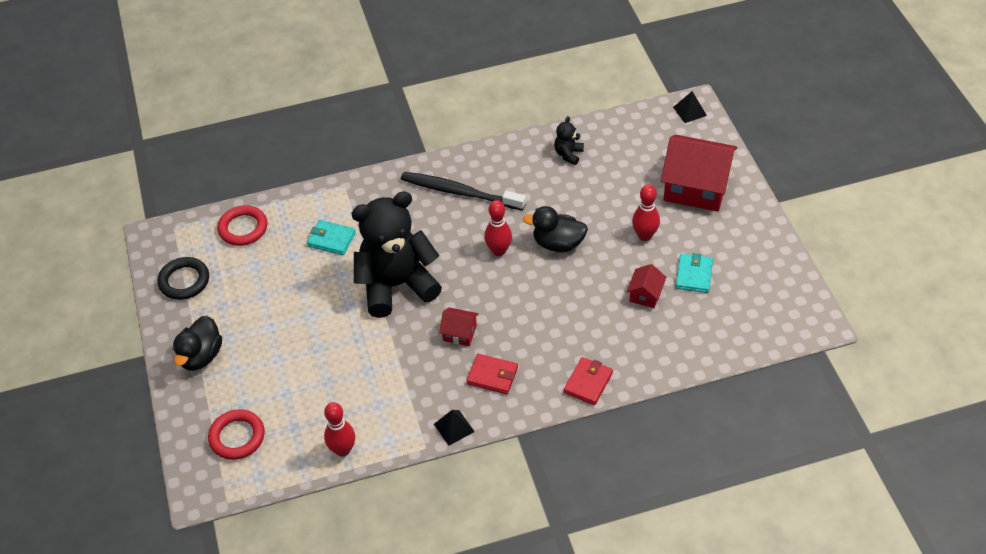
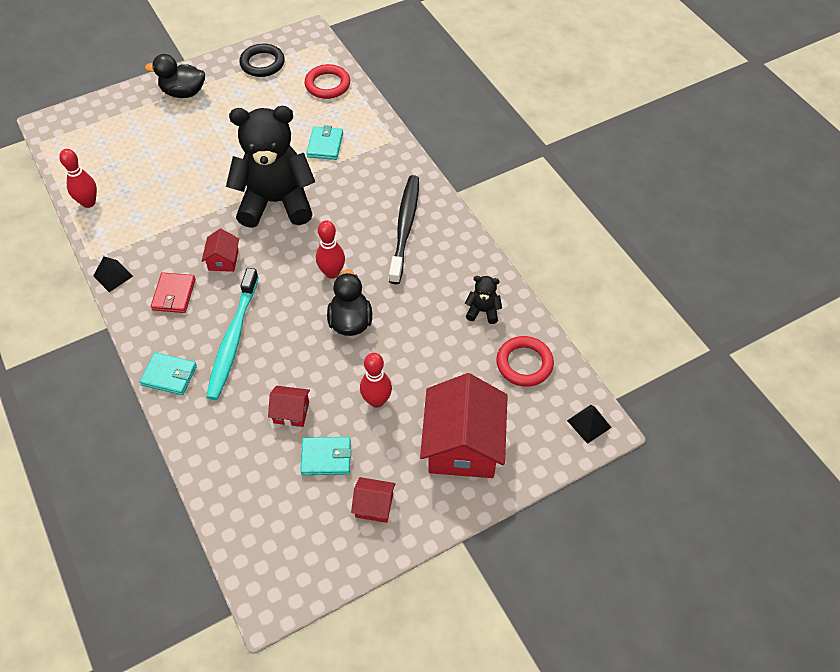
camera: 75 degrees right, 5 degrees up
(237, 437) = (102, 133): red ring -> red ring (524, 363)
(396, 285) = (276, 202): black teddy bear -> black teddy bear turned 60 degrees counterclockwise
(558, 331) = (233, 340): none -> turquoise toothbrush
(588, 383) = (169, 375): red wallet -> turquoise wallet
(742, 249) = (374, 505): none -> red house

